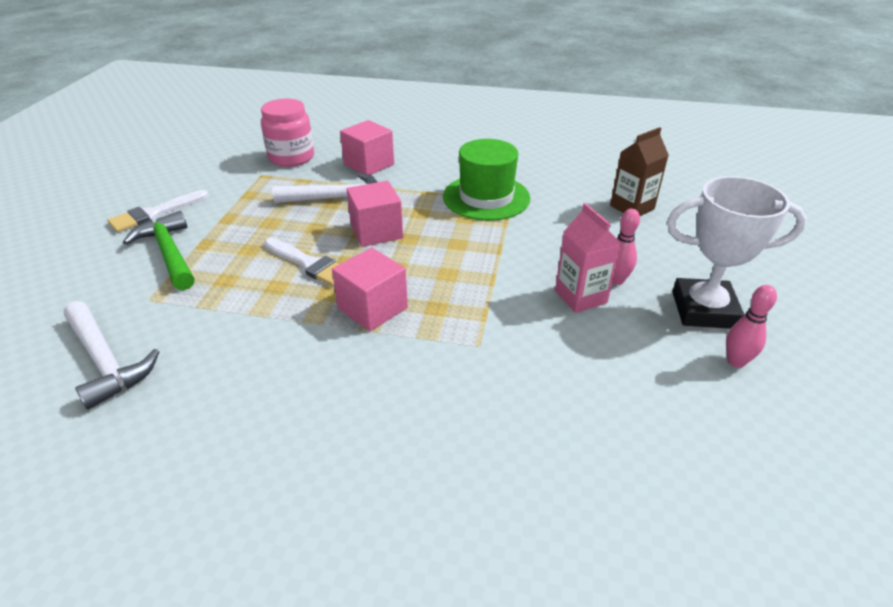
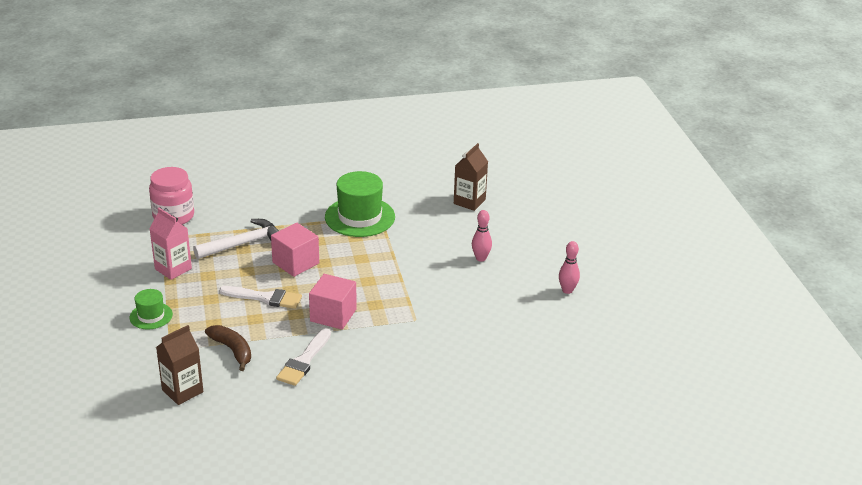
camera: 25 degrees left, 5 degrees down
(105, 361) = (182, 391): white hammer -> brown carton
(155, 213) = (105, 290): white brush -> white brush (304, 360)
(169, 253) = (151, 316): green hammer -> green hat
(214, 321) = (232, 350): none -> brown banana
(369, 164) = (246, 208): pink cube -> none
(580, 297) = (463, 275): pink carton -> pink carton (173, 269)
(704, 310) = (541, 264): white trophy -> none

